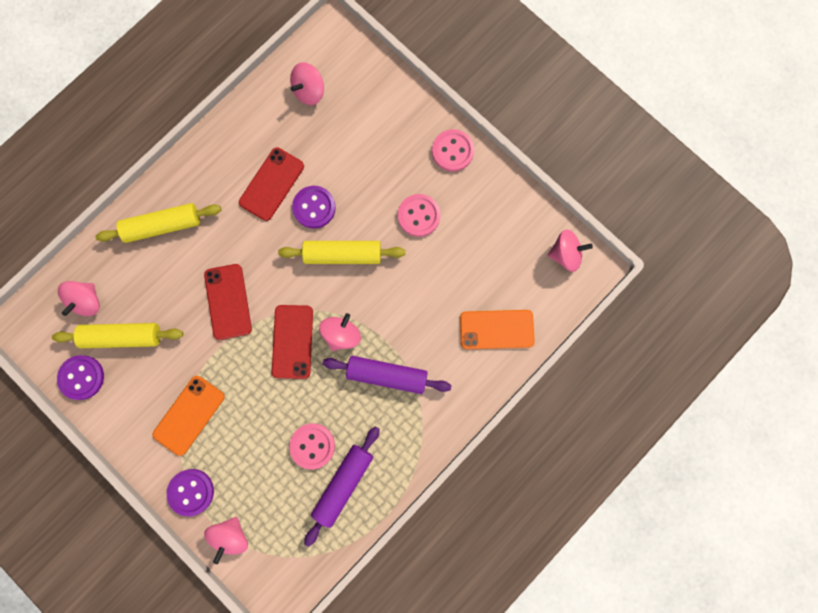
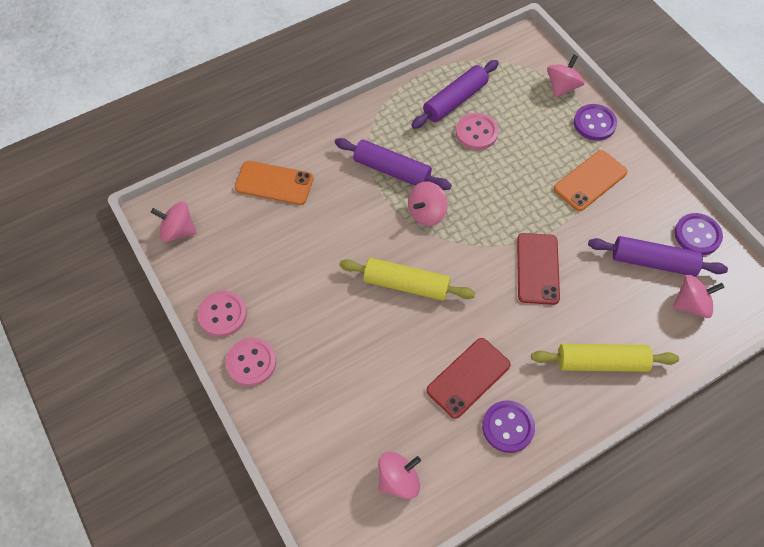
camera: 165 degrees left, 20 degrees down
(87, 301) = (691, 304): pink spinning top -> pink spinning top turned 45 degrees clockwise
(123, 336) = (653, 262): yellow rolling pin -> purple rolling pin
(292, 341) = (477, 218): red phone -> none
(314, 207) = (425, 340): purple button -> purple button (508, 427)
(419, 216) = (313, 303): pink button -> pink button (222, 314)

